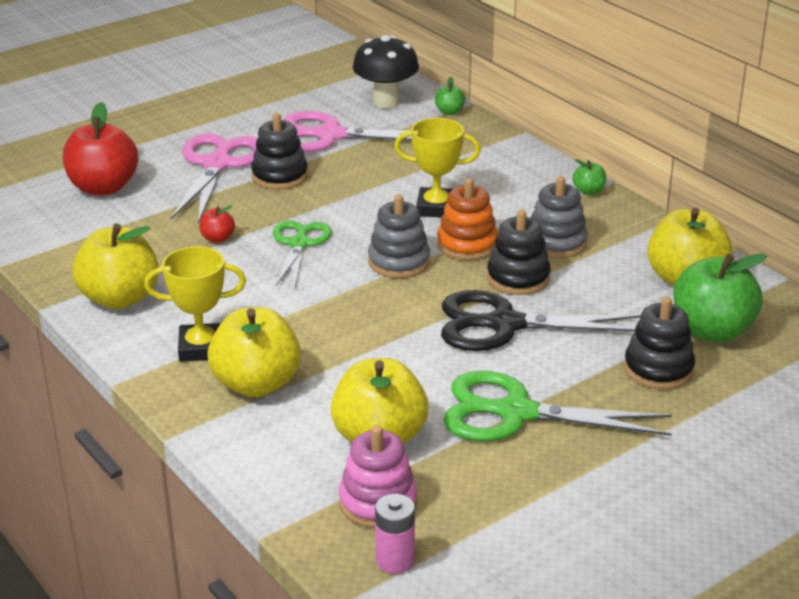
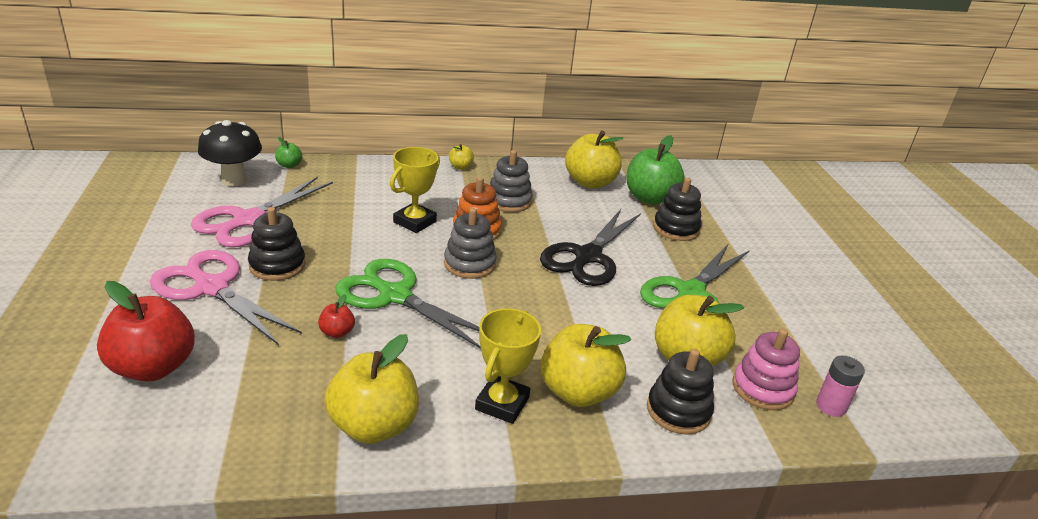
camera: 65 degrees left, 0 degrees up
(299, 244) = (395, 296): green scissors -> green scissors, size x1.55
(518, 278) = (537, 230): black stacking toy -> black stacking toy (678, 411)
(588, 191) = (460, 167): green apple -> yellow apple

